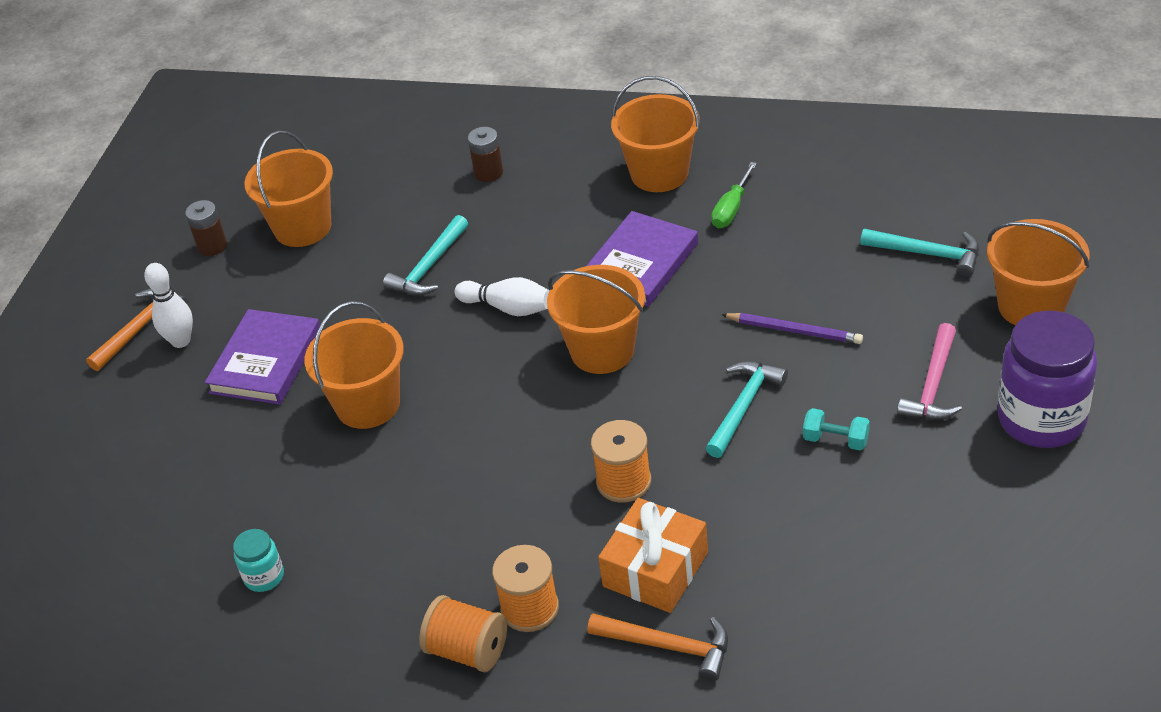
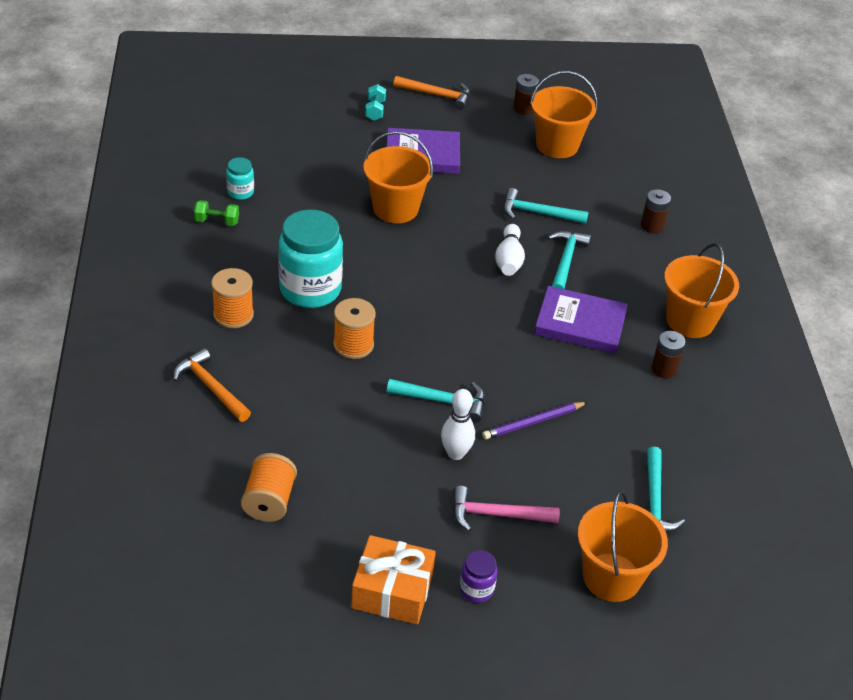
camera: 65 degrees right, 0 degrees up
(181, 341) = (430, 115): white bowling pin -> white bowling pin (455, 453)
(320, 612) = (217, 221): none -> green dumbbell
(468, 650) = (195, 291): orange spool -> orange spool (269, 501)
(503, 515) = (310, 289): none -> turquoise jar
(526, 257) = (566, 261): none -> turquoise hammer
(602, 350) = (479, 316): orange bucket -> none
(655, 569) = (276, 372): orange gift -> orange gift (392, 591)
(668, 646) = (211, 387): orange hammer -> orange hammer turned 135 degrees clockwise
(731, 208) = (664, 369): green screwdriver -> brown battery
(794, 331) = (533, 422): purple pencil -> purple pencil turned 60 degrees clockwise
(836, 440) = (421, 458): turquoise dumbbell -> turquoise dumbbell (375, 110)
(1041, 419) = (476, 589): purple jar -> purple jar, size x0.46

